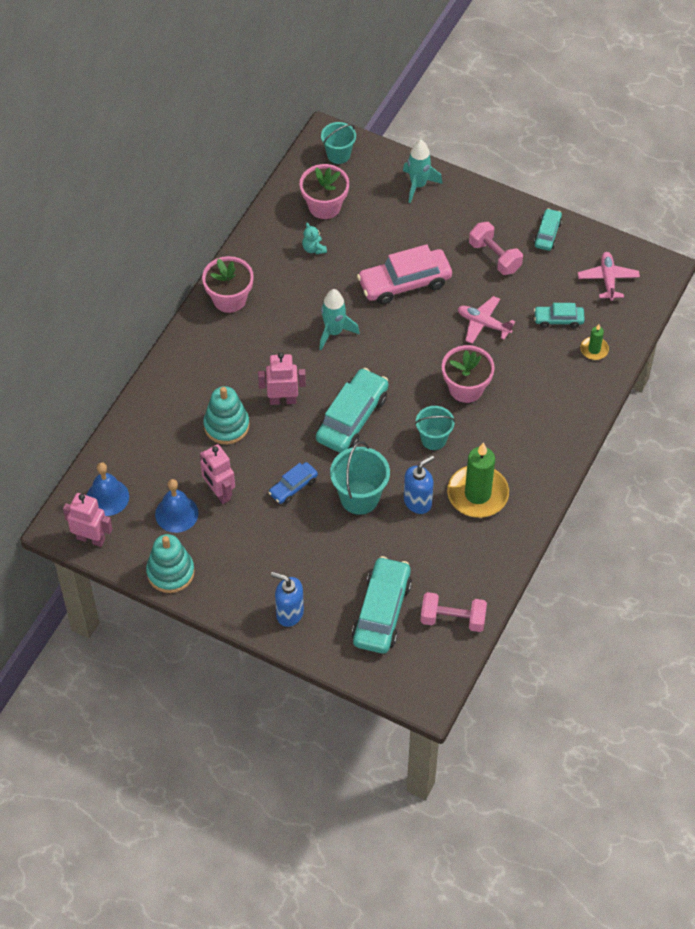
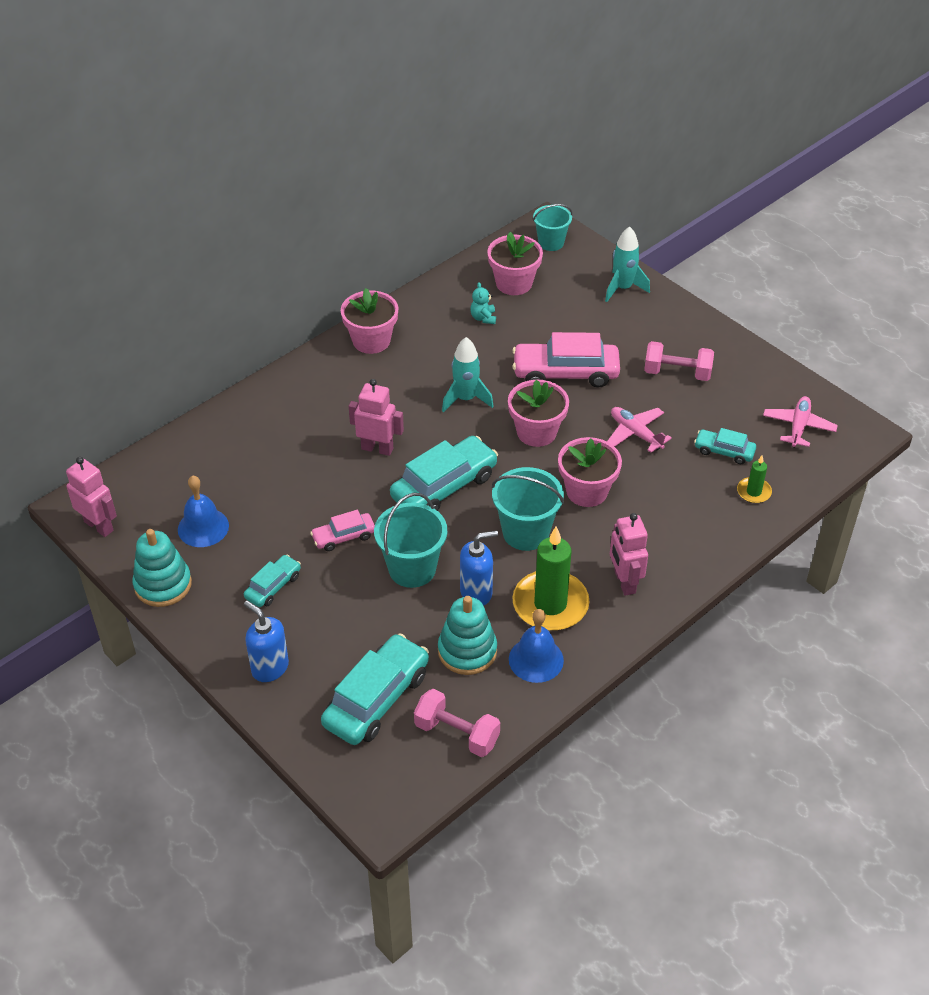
camera: 20 degrees right, 10 degrees down
(107, 497) = (140, 490): blue bell -> blue bell (536, 659)
(219, 492) = (260, 519): pink robot -> pink robot (624, 582)
(226, 425) = (304, 456): turquoise stacking toy -> turquoise stacking toy (467, 651)
(293, 487) = (344, 537): blue car -> pink car
(404, 346) = (536, 432): none -> pink flower pot
(433, 439) = (525, 532): turquoise bucket -> turquoise bucket, size x1.51
(494, 257) = (677, 373): pink dumbbell -> pink dumbbell turned 60 degrees counterclockwise
(547, 234) = (746, 366): turquoise car -> turquoise car (273, 586)

